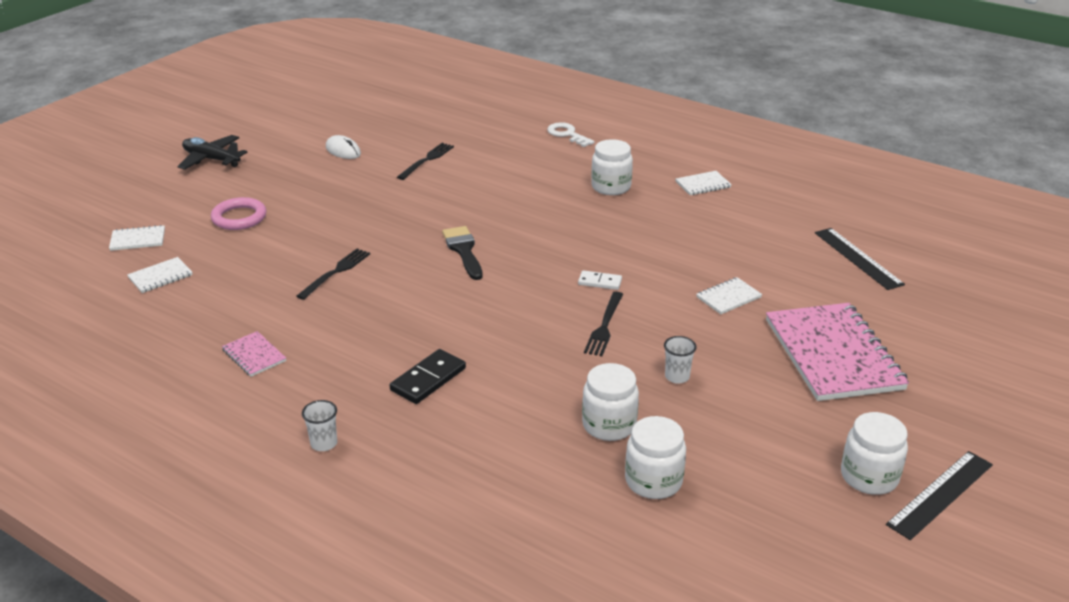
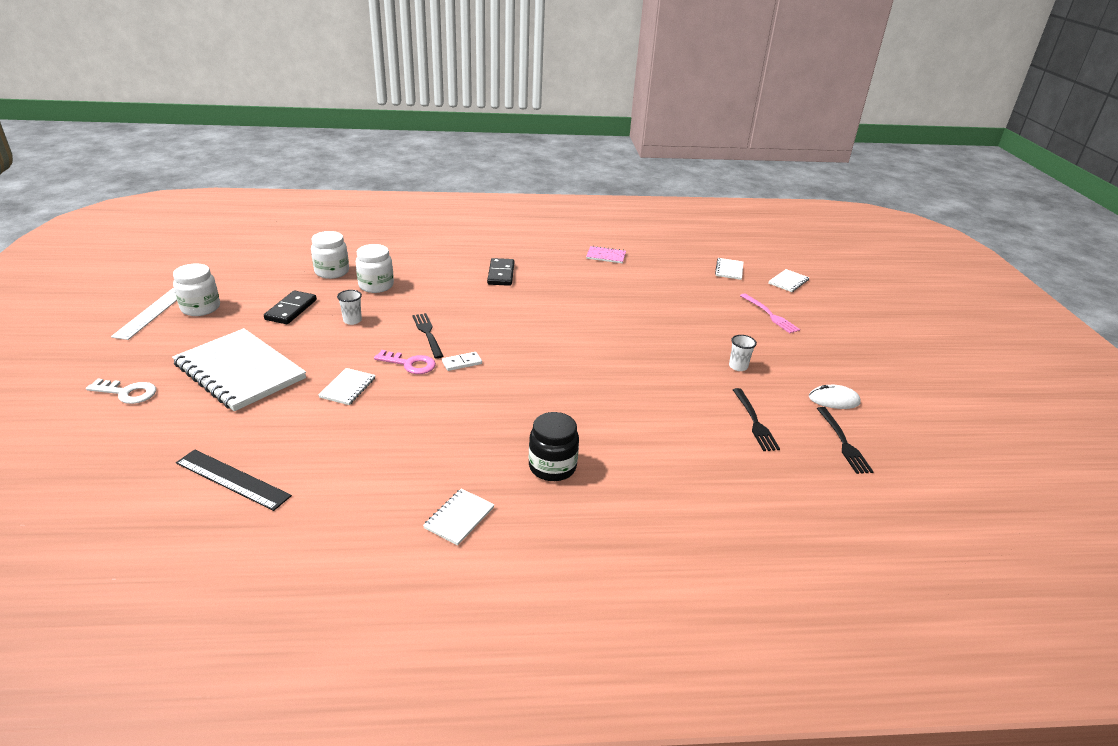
camera: 140 degrees right, 0 degrees up
(211, 159) = (892, 348): black plane -> none
(239, 218) = (770, 315): pink ring -> pink fork
(324, 443) = (513, 239): white cup -> white cup (738, 366)
(336, 272) = (644, 305): black fork -> black fork (843, 442)
(463, 250) = (590, 349): black brush -> none
(567, 134) = (690, 532): white key -> white key (127, 393)
(611, 187) = (552, 467): white jar -> black jar
(651, 299) = (410, 364): none -> pink key
(745, 424) = (291, 310): none -> black domino
(833, 354) = (240, 371): pink notebook -> white notebook
(940, 494) = (151, 313): black ruler -> white ruler

